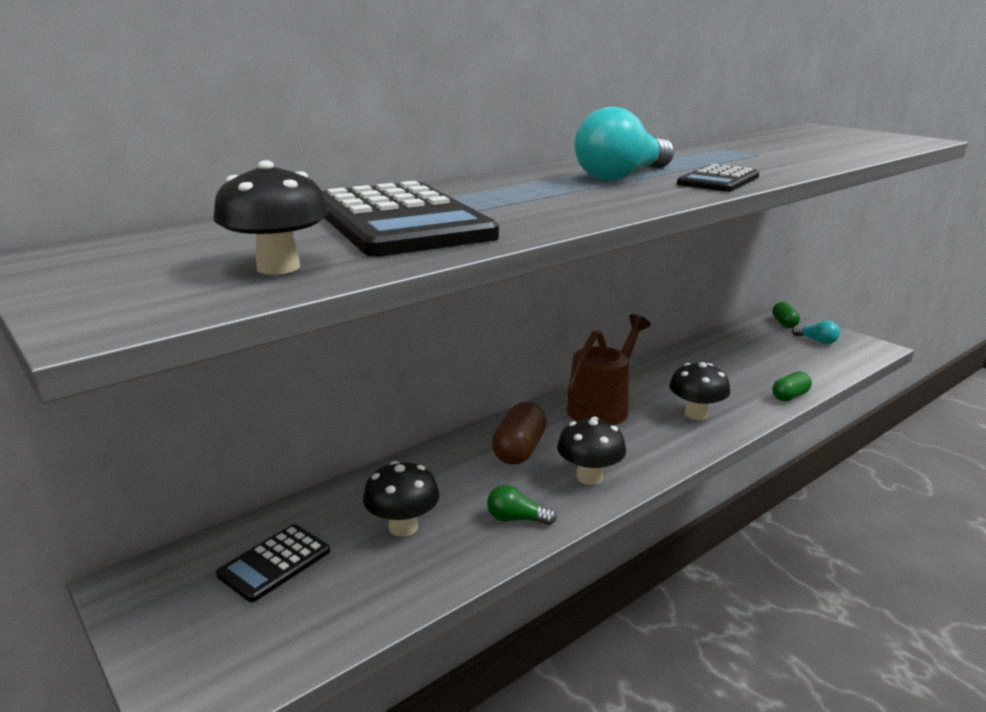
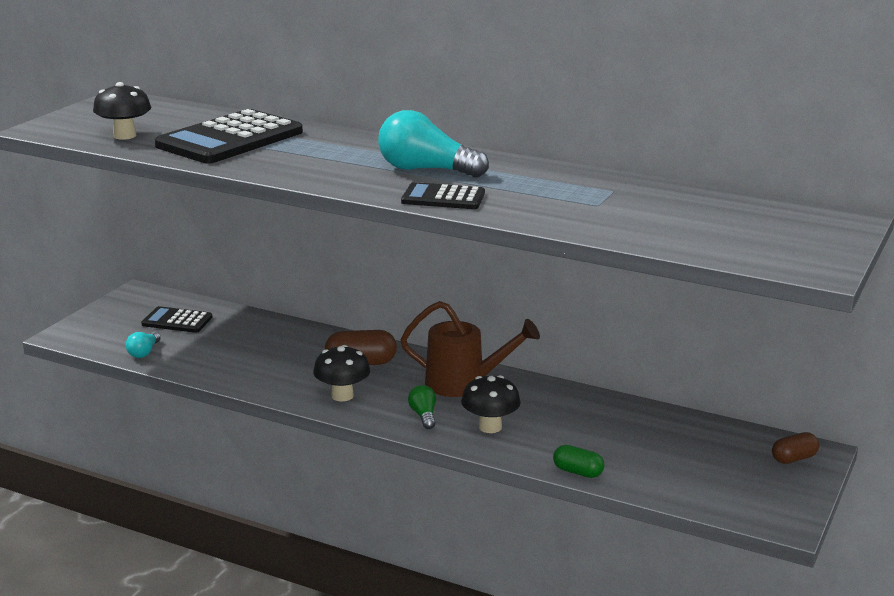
camera: 65 degrees right, 0 degrees up
(403, 527) = (234, 346): black mushroom -> none
(516, 519) = (268, 379): green light bulb -> green light bulb (423, 416)
(784, 323) = (794, 458): green capsule -> brown capsule
(816, 341) = (758, 482): turquoise light bulb -> turquoise light bulb (144, 352)

